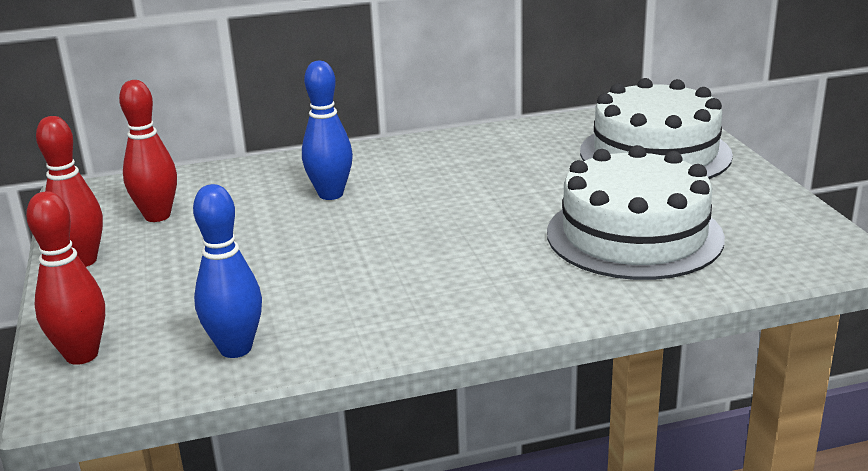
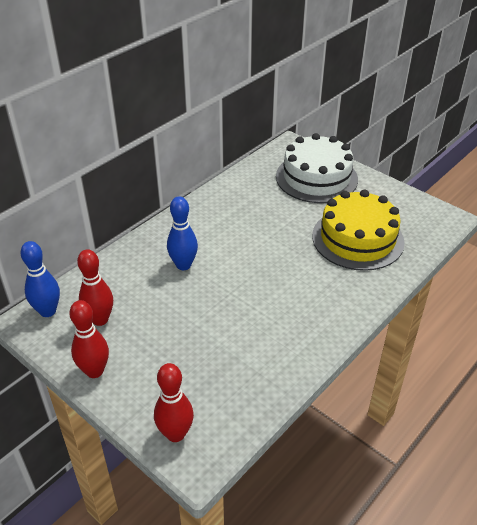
camera: 35 degrees left, 15 degrees up
(235, 349) = (250, 391): blue bowling pin -> blue bowling pin (48, 311)
(634, 235) = (357, 239): white cake -> yellow cake

